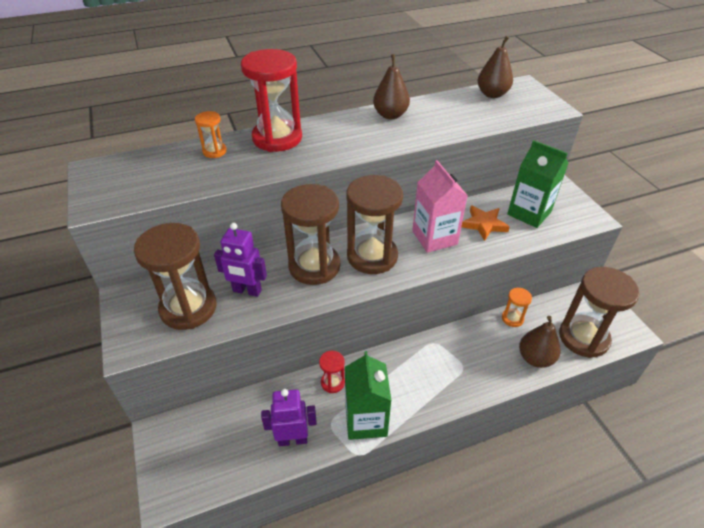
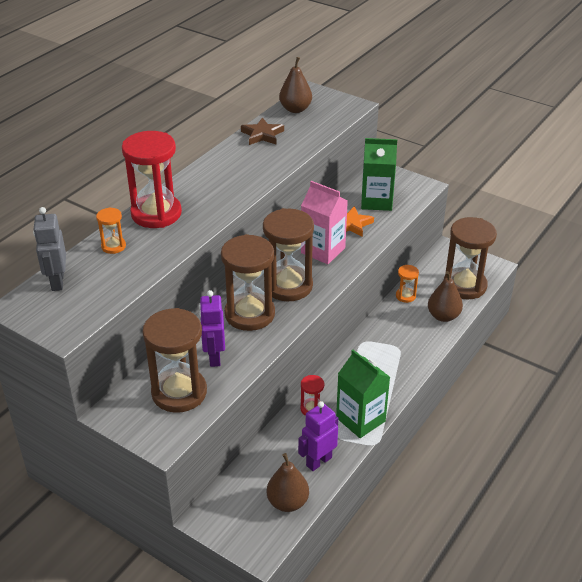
camera: 35 degrees left, 5 degrees down
(142, 162) = (57, 282): none -> grey robot
(247, 291) = (214, 357): purple robot -> purple robot turned 105 degrees clockwise
(390, 115) = (231, 157): brown pear -> brown pear (287, 502)
(439, 105) = (262, 135): none -> brown star

